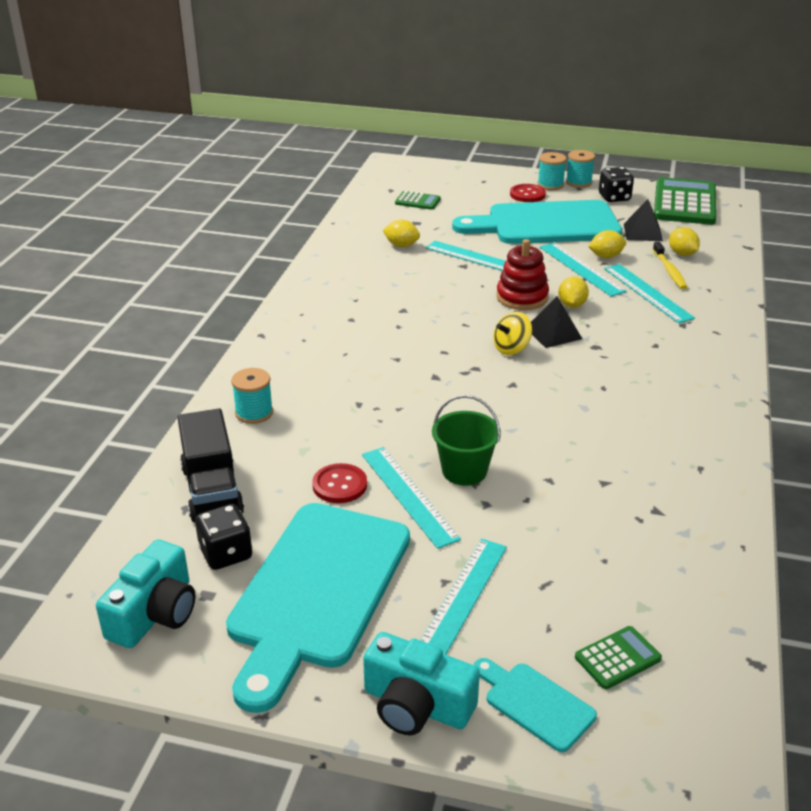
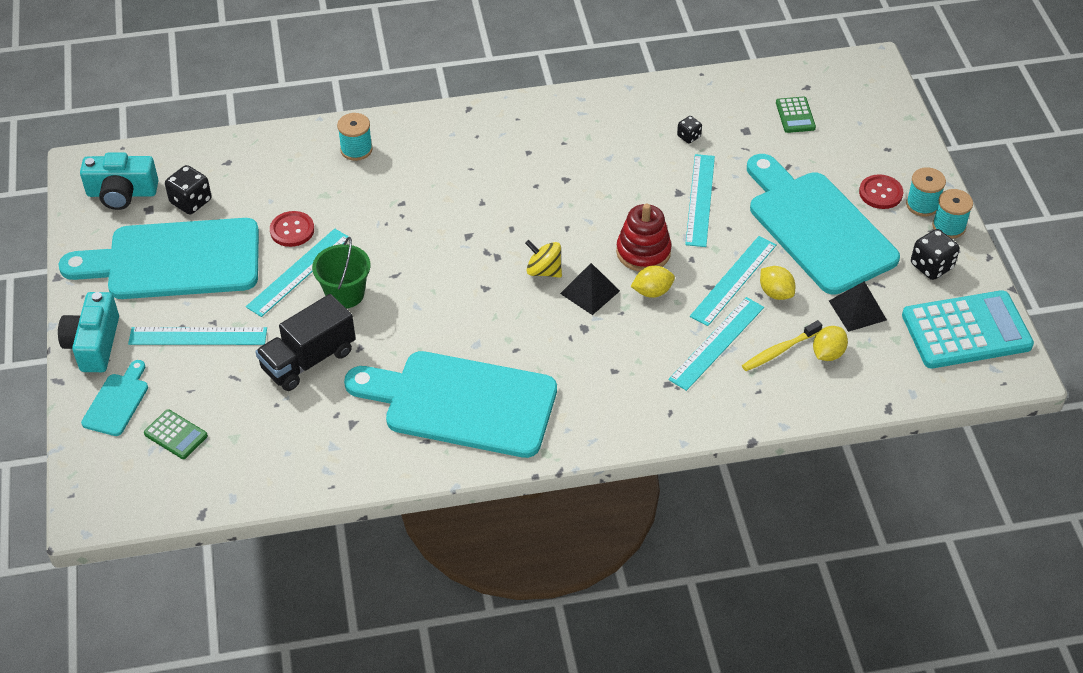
camera: 65 degrees right, 15 degrees up
(212, 490) = (253, 167): black truck -> black truck (308, 360)
(401, 245) = (688, 136): yellow lemon -> black dice
(659, 434) = (462, 403): none -> turquoise cutting board
(684, 203) = (966, 331): green calculator -> turquoise calculator

